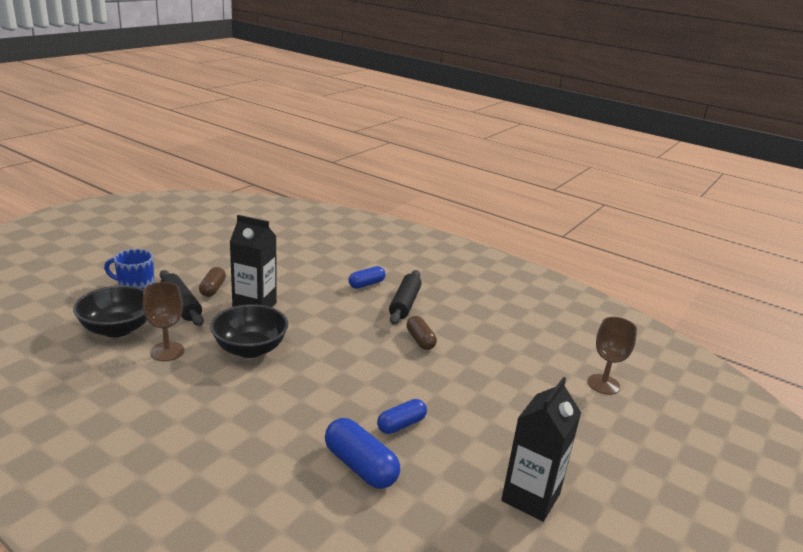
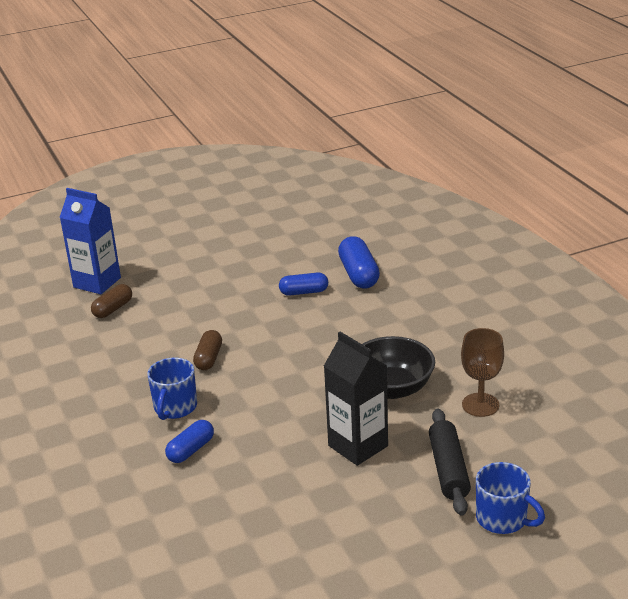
camera: 145 degrees left, 5 degrees up
(117, 329) = (531, 448): black bowl -> none
(213, 289) = (398, 490): brown capsule -> brown capsule (113, 309)
(366, 284) = (191, 450): blue capsule -> blue capsule turned 45 degrees counterclockwise
(405, 304) = (175, 407): black rolling pin -> blue mug
(530, 497) = (260, 235): black carton -> none
(603, 384) = (97, 282): brown goblet -> blue carton

